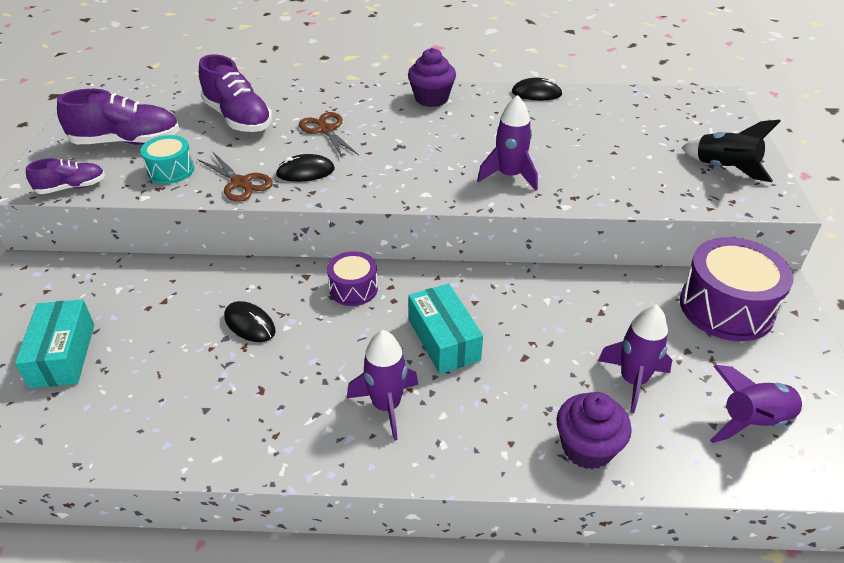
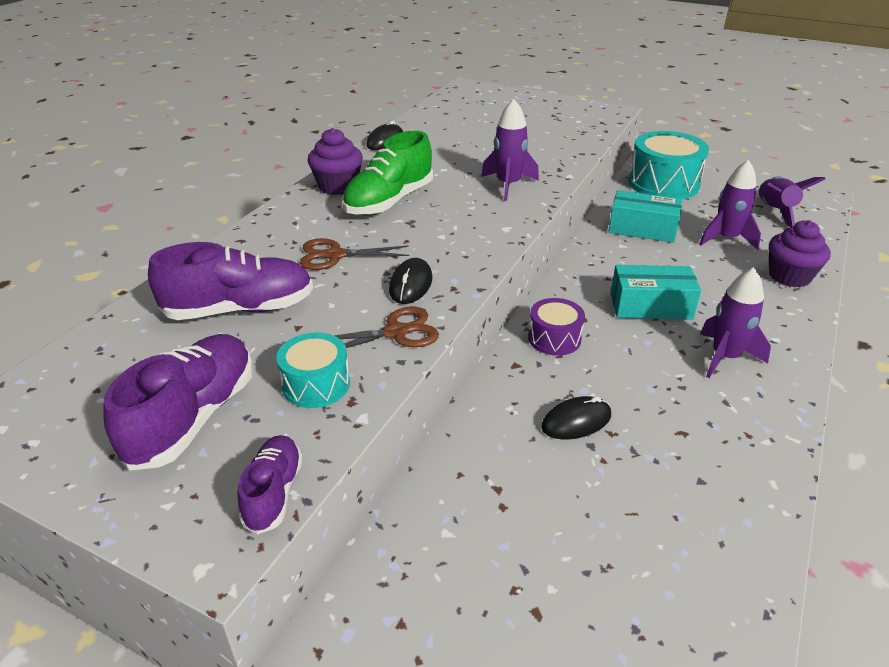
camera: 65 degrees left, 5 degrees down
(63, 355) = (561, 612): turquoise box -> turquoise box (642, 229)
(425, 127) = (389, 201): none -> green shoe
(724, 169) = (561, 112): black rocket -> none
(726, 307) = (663, 184): purple drum -> turquoise drum

